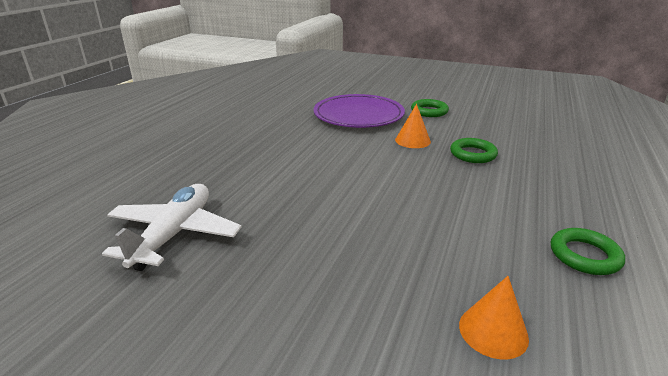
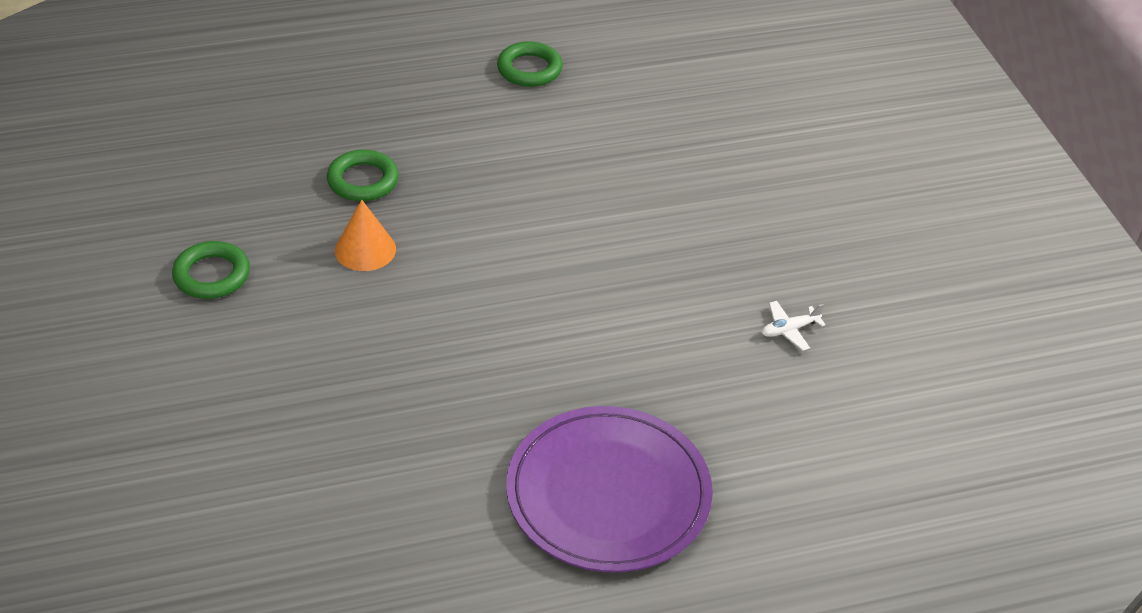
camera: 130 degrees left, 15 degrees up
(174, 234) = (789, 330): white plane -> white plane, size x0.40
(358, 115) = (306, 354): purple plate -> purple plate (608, 494)
(493, 331) = (679, 97): orange cone -> none

